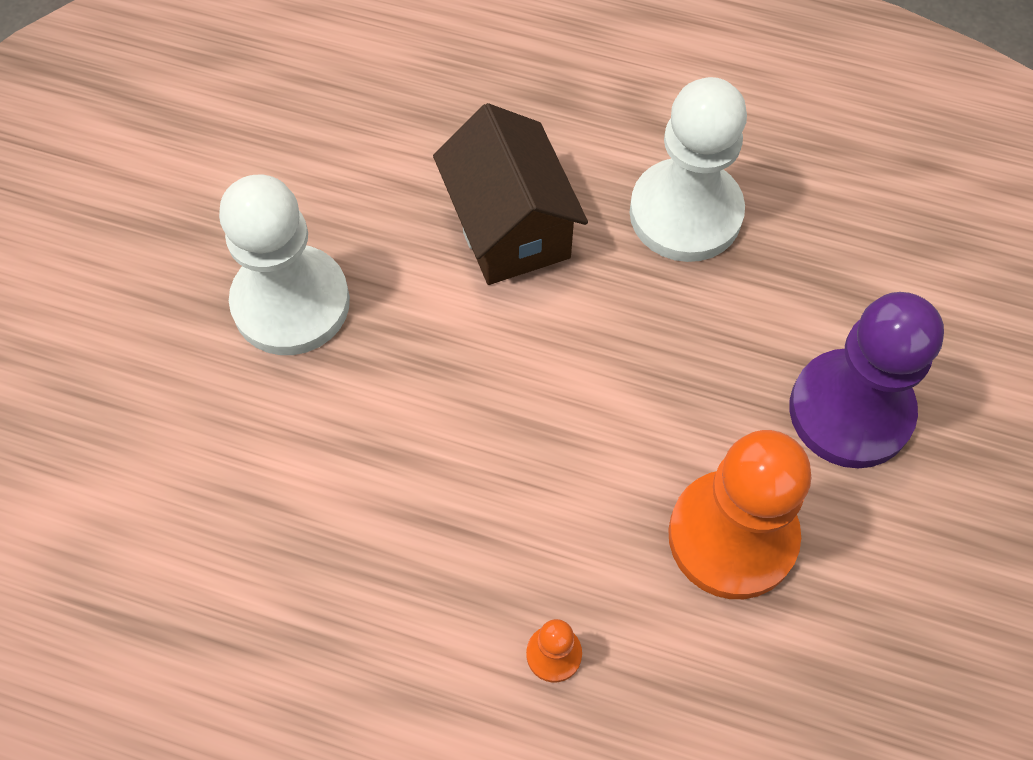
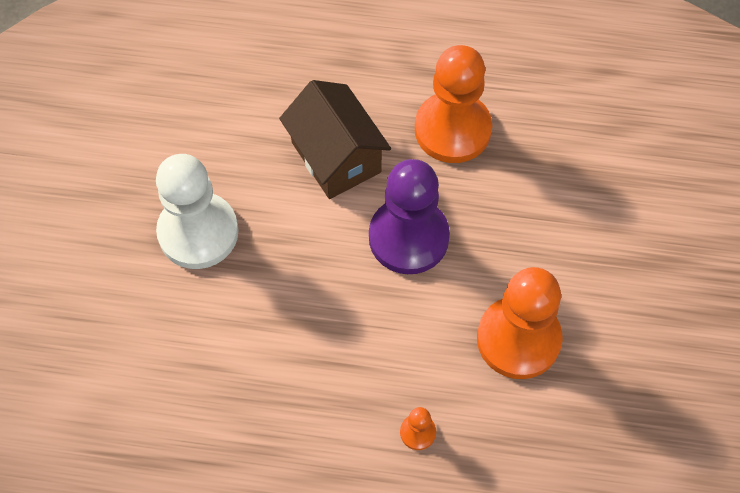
camera: 10 degrees left, 0 degrees up
(685, 213) = (452, 129): white pawn -> orange pawn
(850, 411) = (581, 246): purple pawn -> purple pawn (408, 237)

